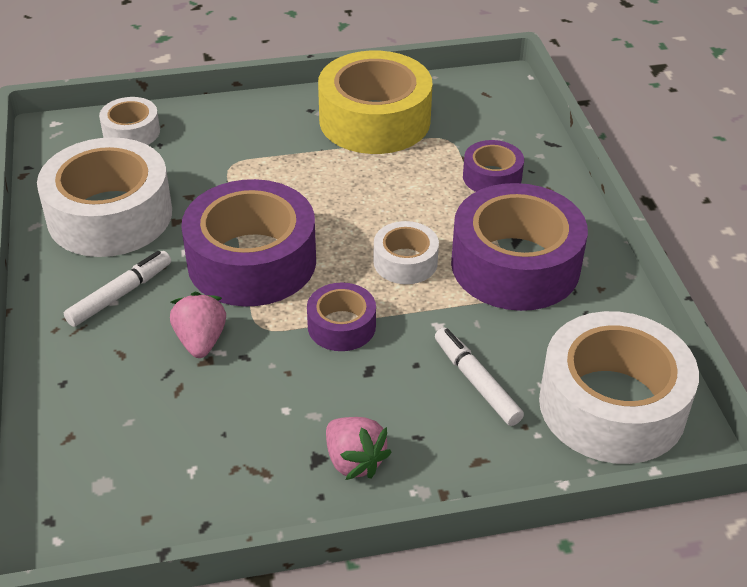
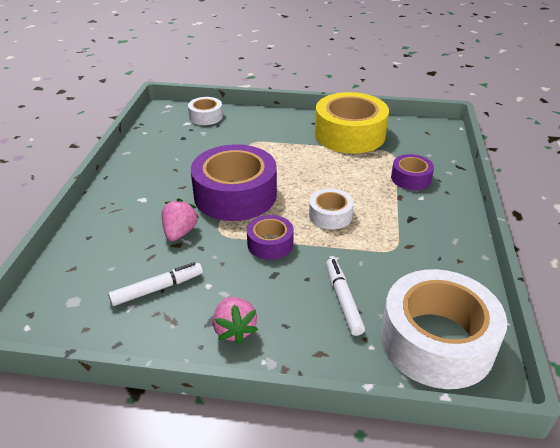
camera: 20 degrees right, 5 degrees down
(110, 215) = (169, 155): white tape -> none
(120, 294) = (149, 197): white marker -> white marker (157, 289)
(515, 265) = (403, 233): purple tape -> none

